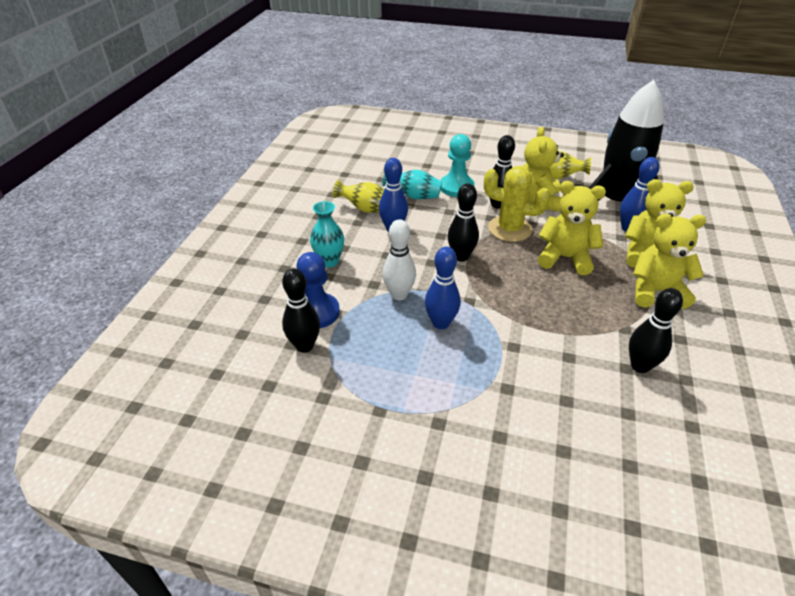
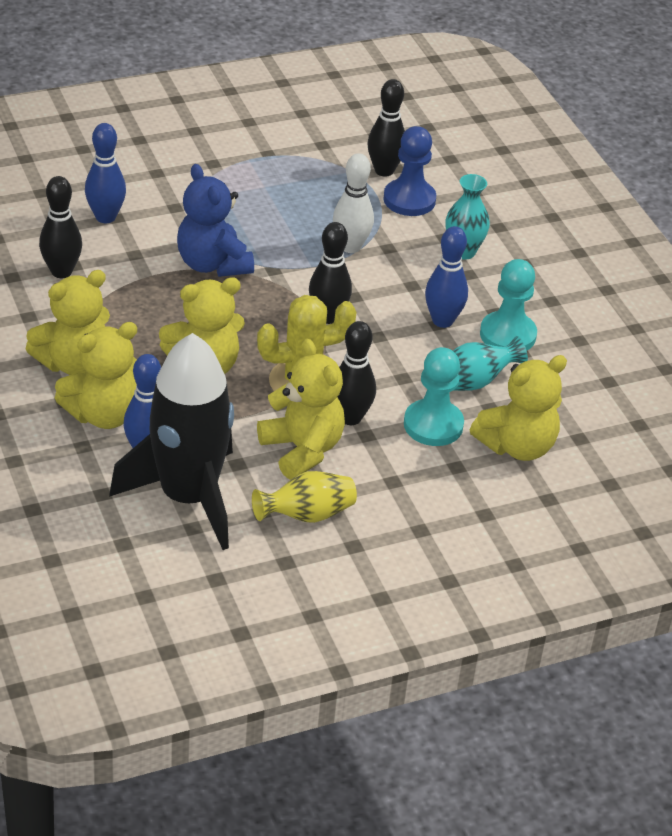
camera: 140 degrees right, 0 degrees up
(366, 209) = (507, 335): yellow vase -> turquoise pawn
(425, 167) = (517, 446): none -> yellow teddy bear
(441, 323) = (282, 236): blue bowling pin -> blue bowling pin (105, 217)
(511, 322) = (212, 264): none -> blue teddy bear

